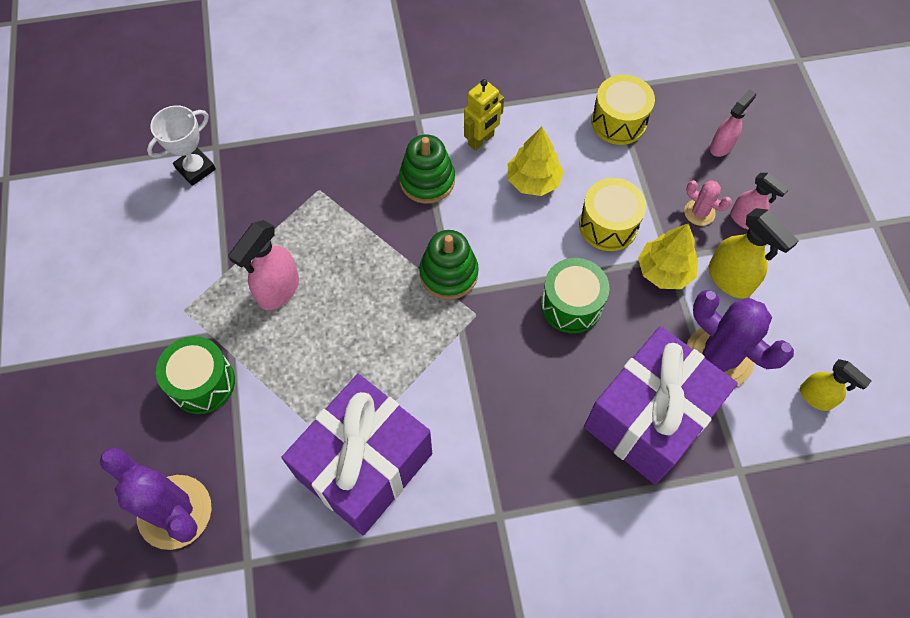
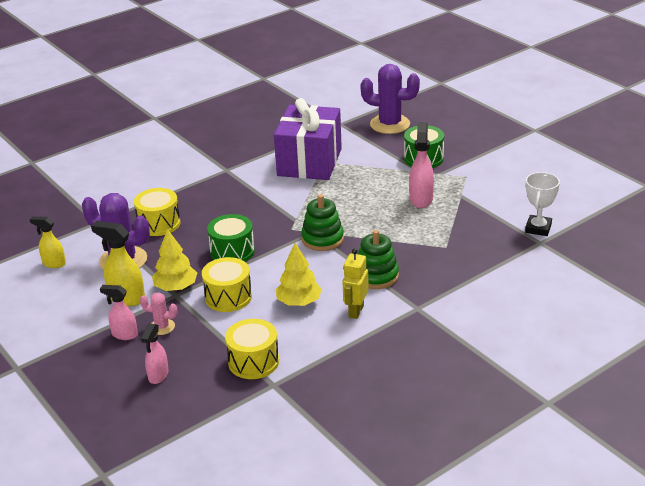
camera: 155 degrees right, 30 degrees down
(649, 418) = (159, 224): purple gift -> yellow drum

